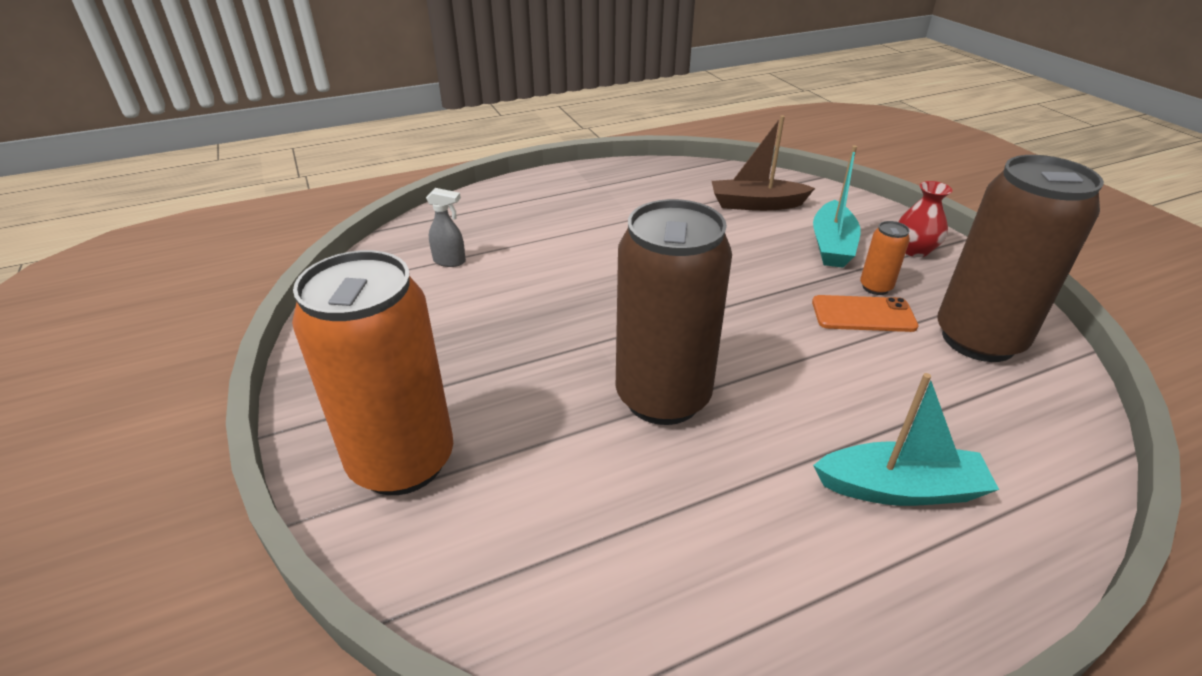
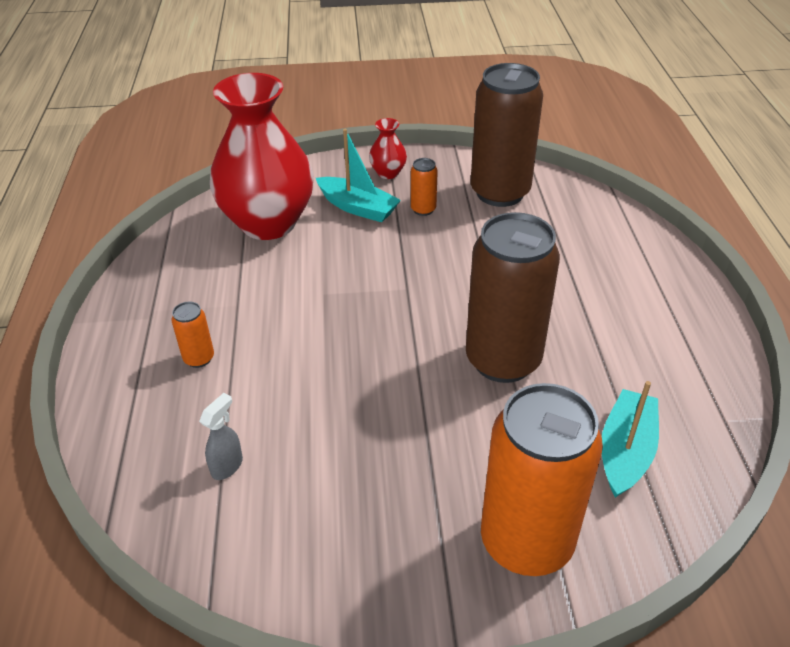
camera: 70 degrees left, 5 degrees up
(560, 218) = (199, 358): none -> orange can
(756, 204) = (268, 223): brown boat -> red vase
(863, 314) = (451, 228): orange phone -> none
(899, 488) = (617, 281): turquoise boat -> turquoise boat (625, 451)

